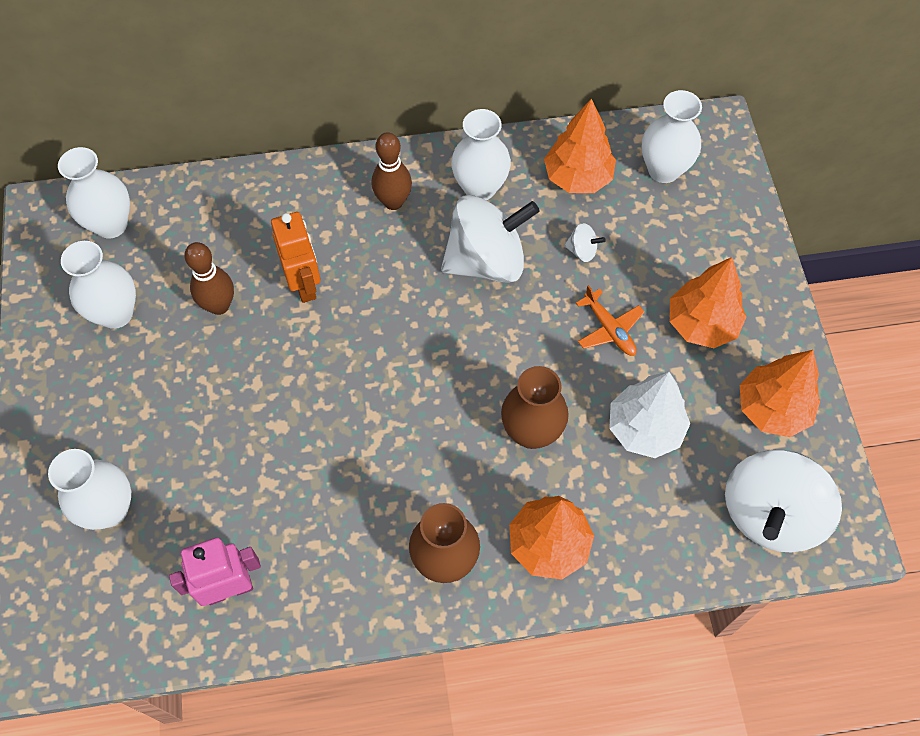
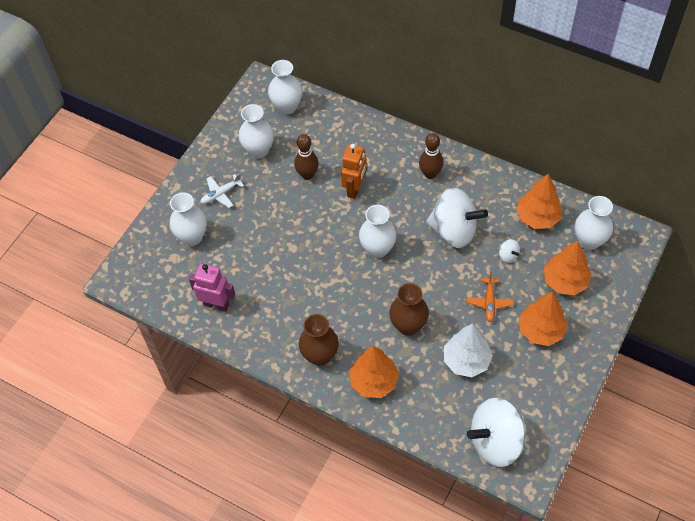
camera: 40 degrees right, 5 degrees down
(106, 414) = (221, 194): none -> white plane
(480, 188) = (480, 193): white vase -> white vase (377, 249)
(772, 409) = (542, 394): orange tree -> orange tree (565, 281)

